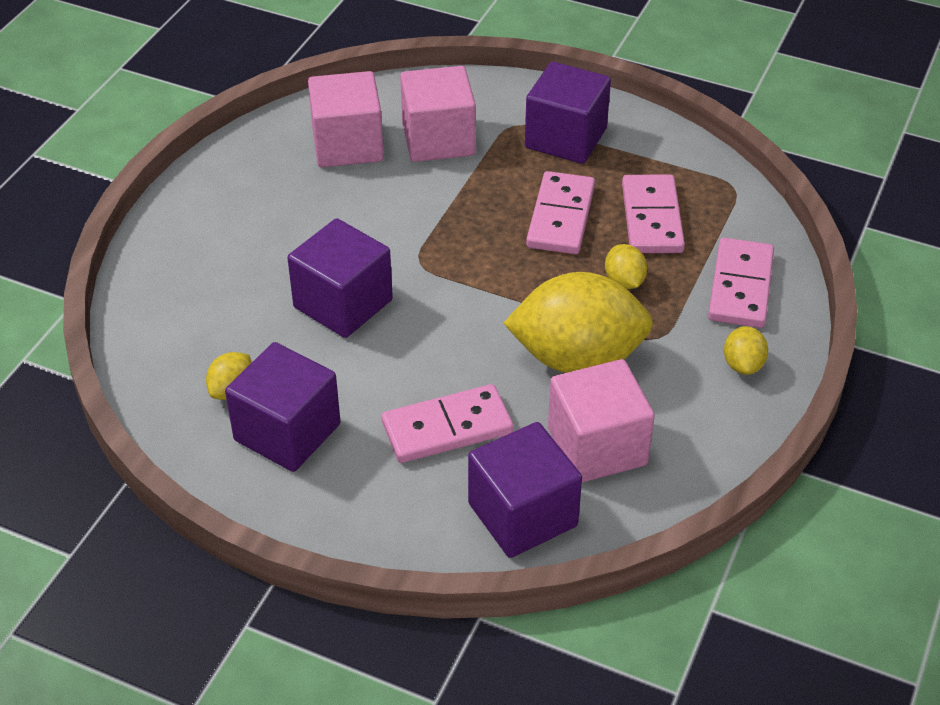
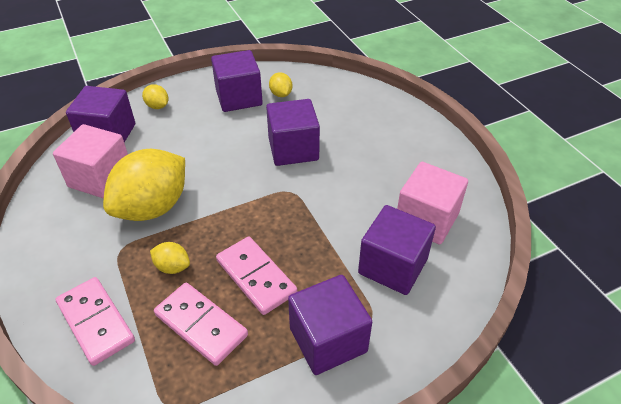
camera: 130 degrees right, 0 degrees up
(438, 139) = (393, 266): pink cube -> purple cube
(447, 427) = (178, 140): pink domino -> none
(743, 365) = (55, 271): yellow lemon -> yellow lemon (157, 106)

